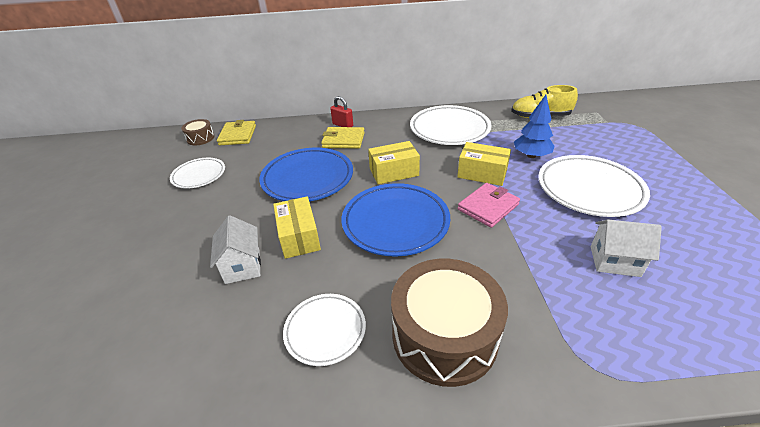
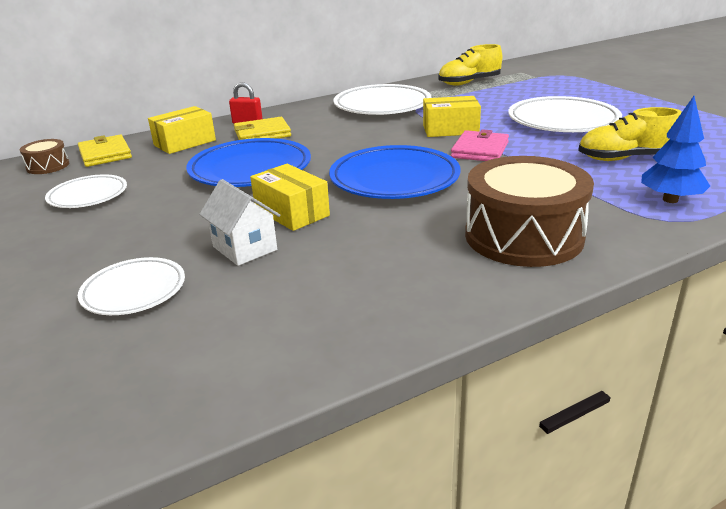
camera: 25 degrees left, 10 degrees down
(325, 331) = (400, 265): white plate -> white plate (134, 291)
(394, 172) = (352, 146): yellow box -> yellow box (185, 143)
(531, 155) = (487, 110): blue tree -> blue tree (670, 200)
(614, 261) = (625, 158): white house -> yellow shoe

